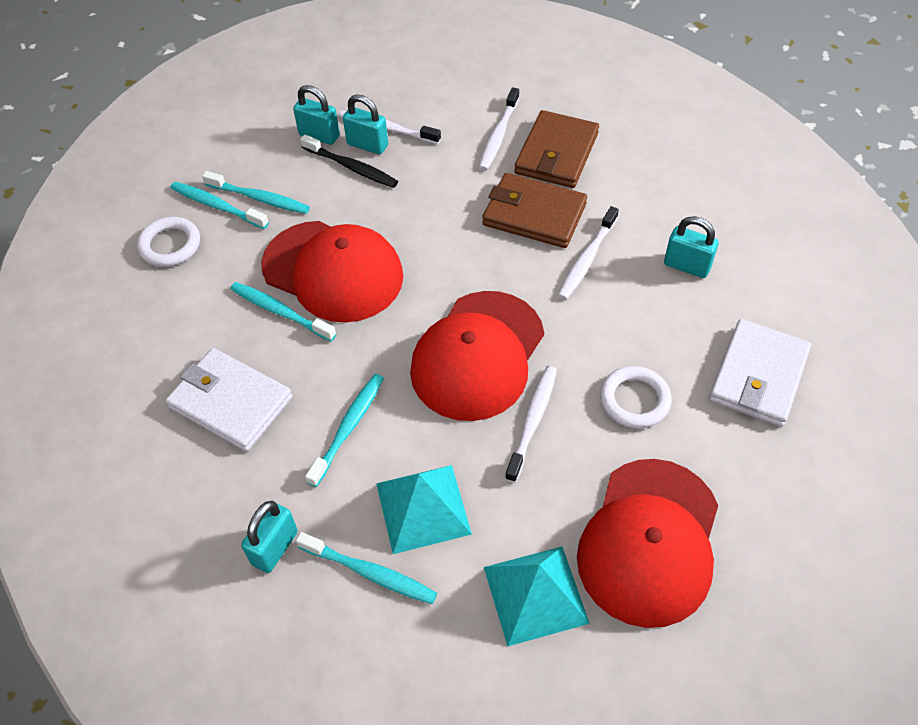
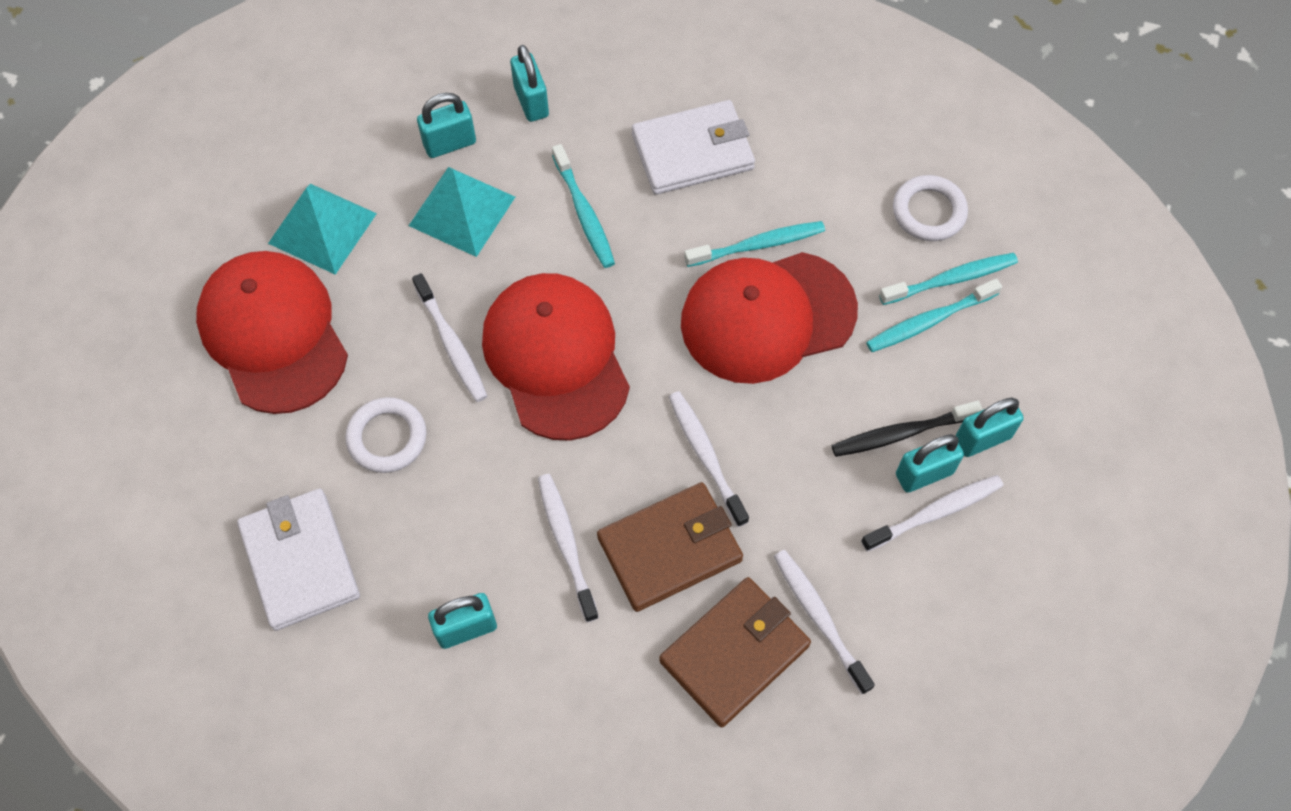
camera: 130 degrees right, 10 degrees up
(370, 573) = (450, 143): turquoise toothbrush -> turquoise padlock
(460, 237) = (706, 456): none -> white toothbrush
(556, 153) = (734, 653): brown wallet -> brown wallet turned 75 degrees clockwise

